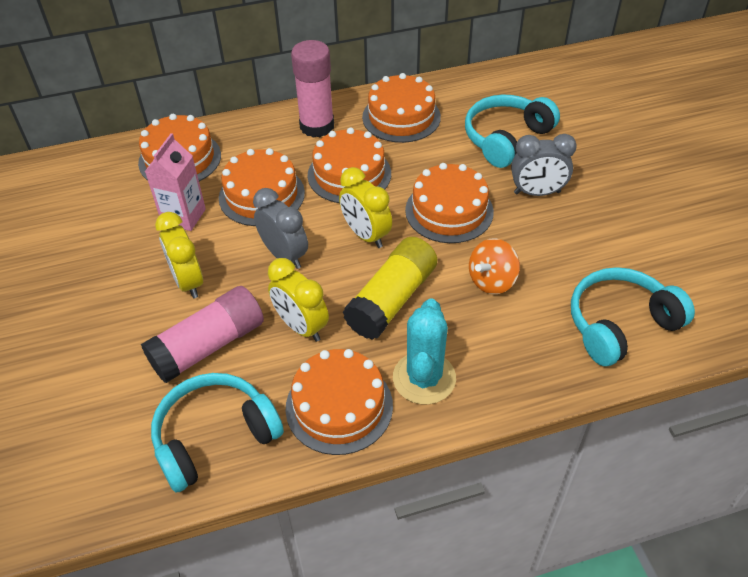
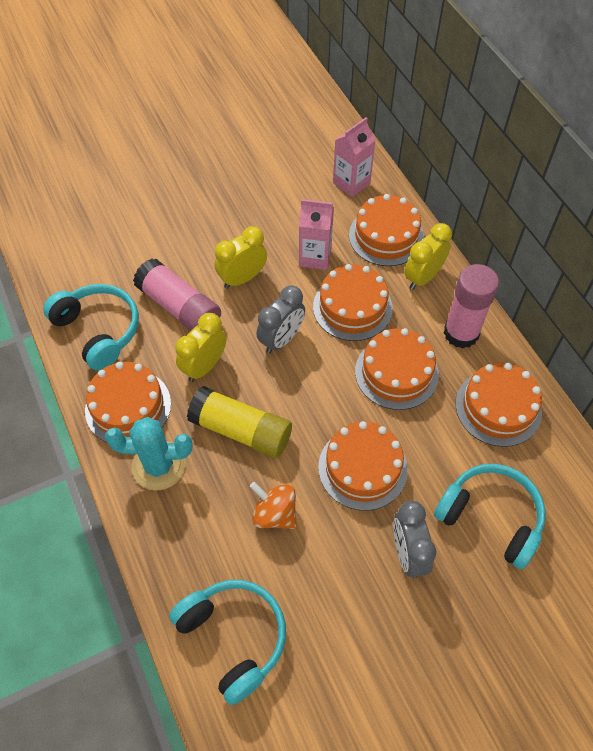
camera: 80 degrees right, 10 degrees up
(93, 175) = (351, 183): none -> pink carton
(366, 235) = (316, 399): yellow clock -> yellow clock (423, 277)

